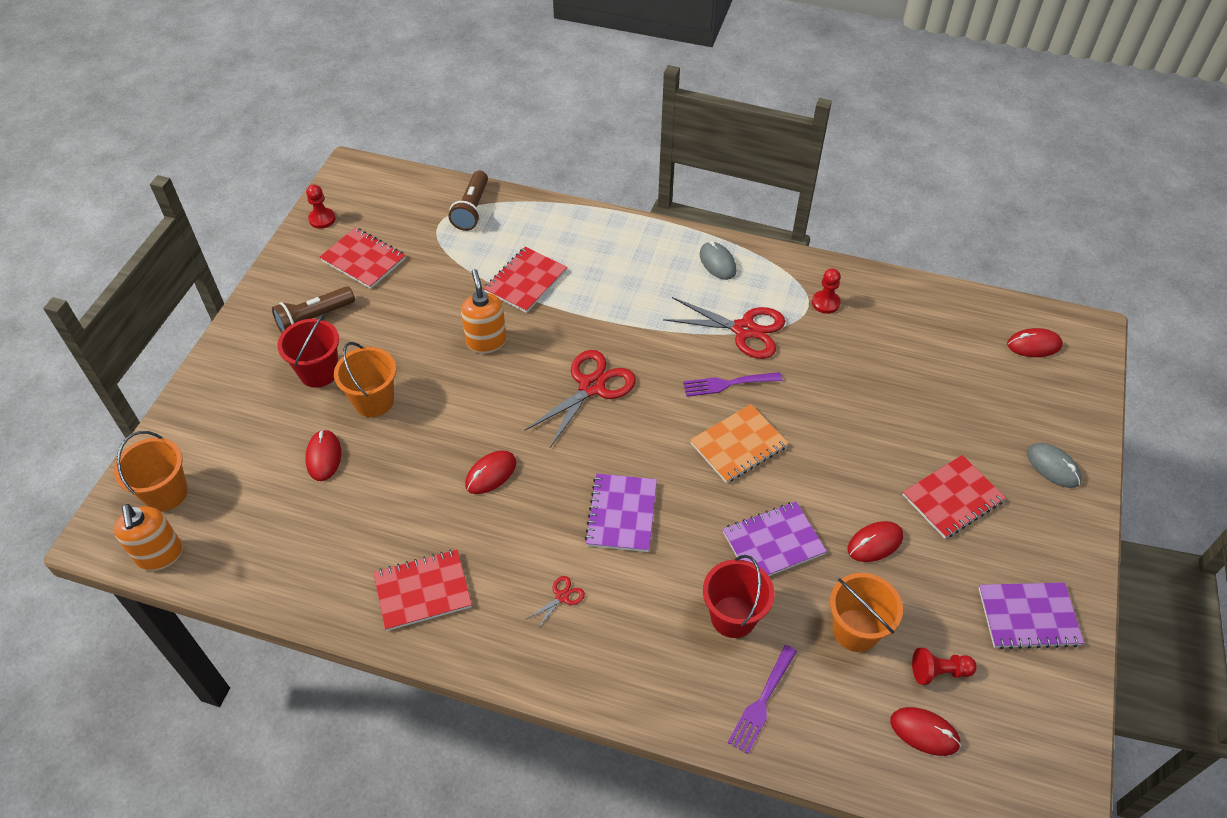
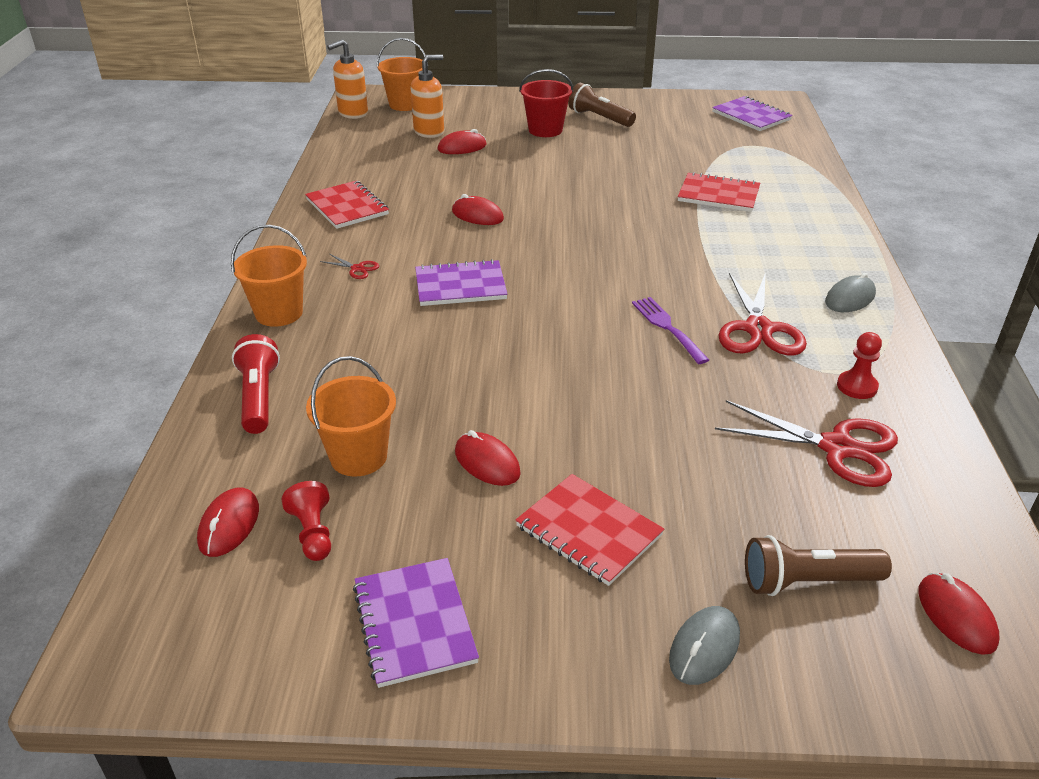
camera: 75 degrees right, 15 degrees down
(322, 219) = (710, 101): red pawn -> none
(363, 260) = (679, 123): red notebook -> none
(374, 401) = (529, 155): orange bucket -> orange bucket (279, 313)
(472, 209) = (787, 156): brown flashlight -> brown flashlight (807, 582)
(486, 341) = (628, 189): orange soap dispenser -> orange soap dispenser (429, 132)
(591, 387) = (608, 248): red scissors -> red scissors (837, 447)
(733, 617) = (357, 367): red bucket -> none
(738, 445) = (583, 345): orange notebook -> none
(762, 702) = (258, 397): purple fork -> red flashlight
(773, 543) = (459, 384): purple notebook -> purple notebook (751, 116)

